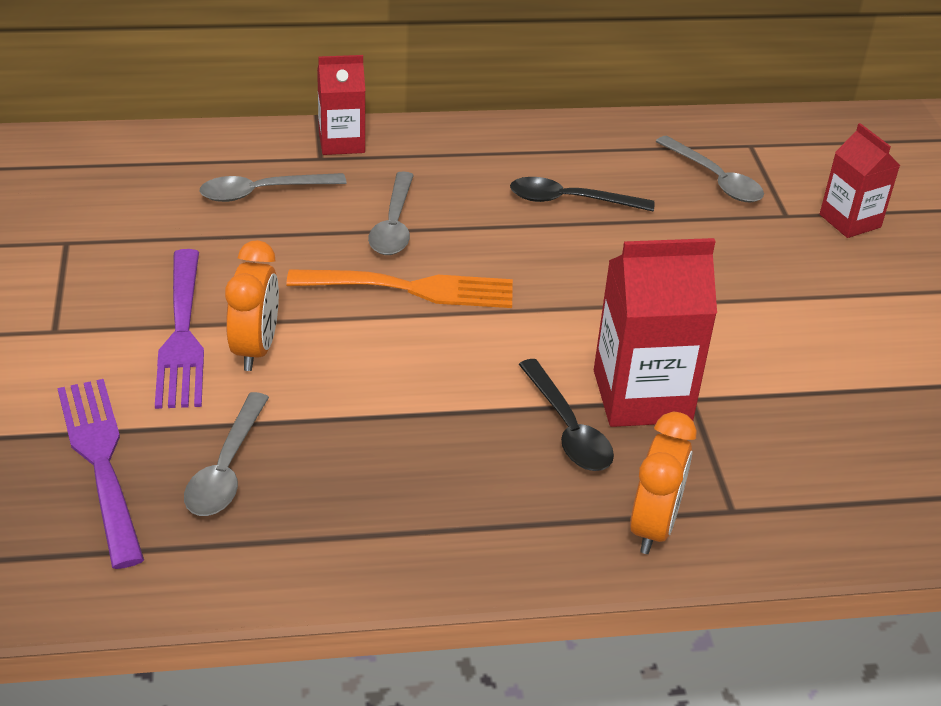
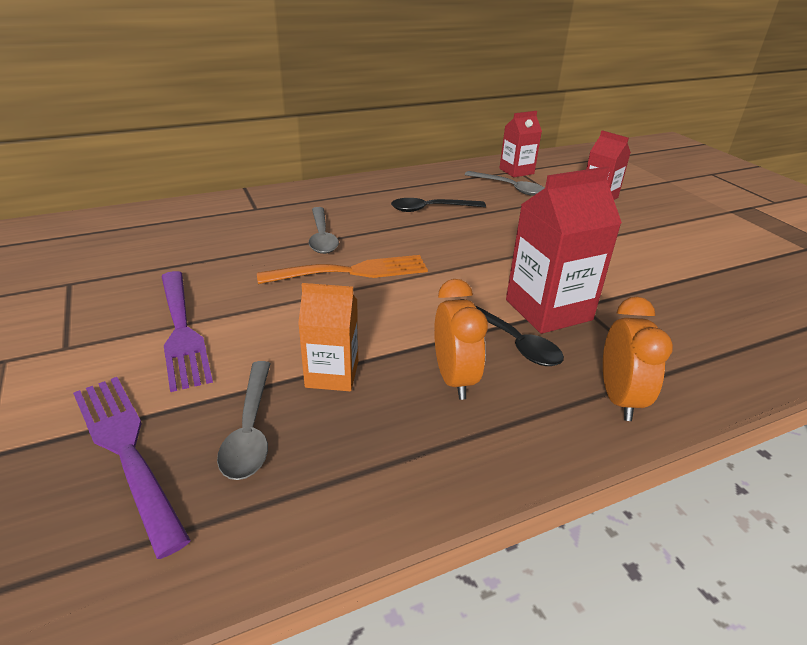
camera: 15 degrees left, 5 degrees down
(255, 349) = (247, 330): orange clock -> orange clock (454, 379)
(263, 192) = (220, 232): grey spoon -> none
(333, 425) = (332, 374): none -> orange carton
(341, 142) = (267, 199): red carton -> red carton (516, 171)

